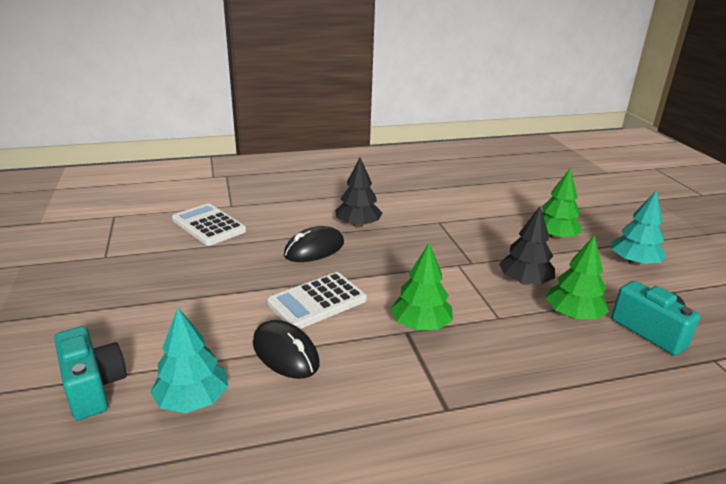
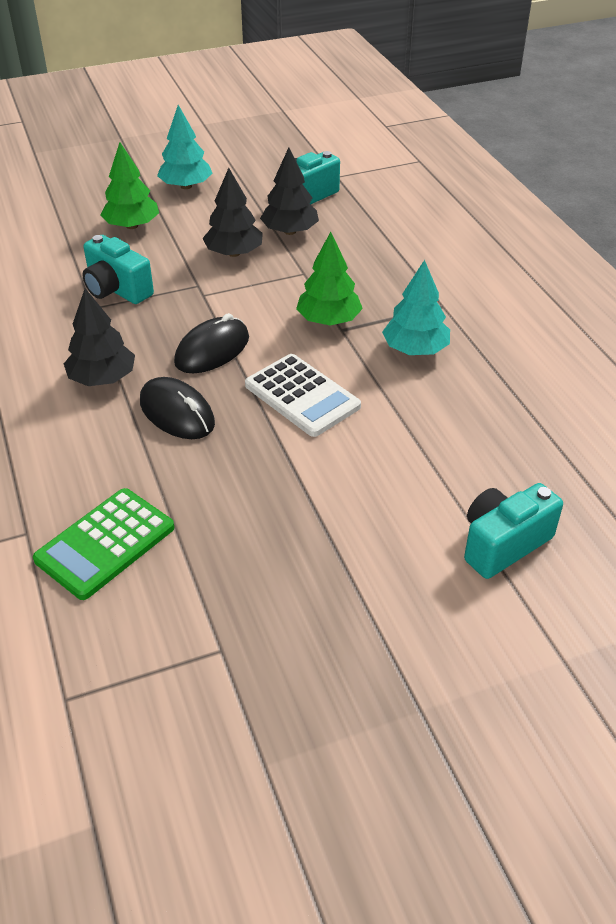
camera: 95 degrees left, 15 degrees up
(193, 400) = (491, 460): turquoise tree -> turquoise tree (415, 349)
(209, 225) = (105, 543): white calculator -> green calculator
(285, 353) = (401, 407): black mouse -> black mouse (212, 350)
(462, 230) = (117, 289): none -> turquoise camera
(573, 315) = (290, 231): green tree -> black tree

